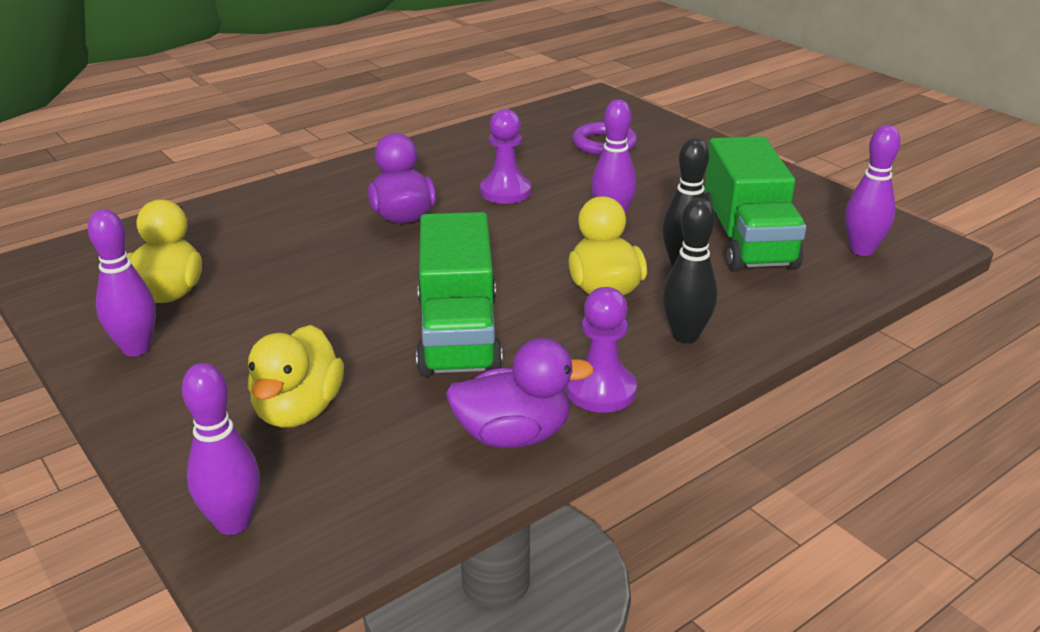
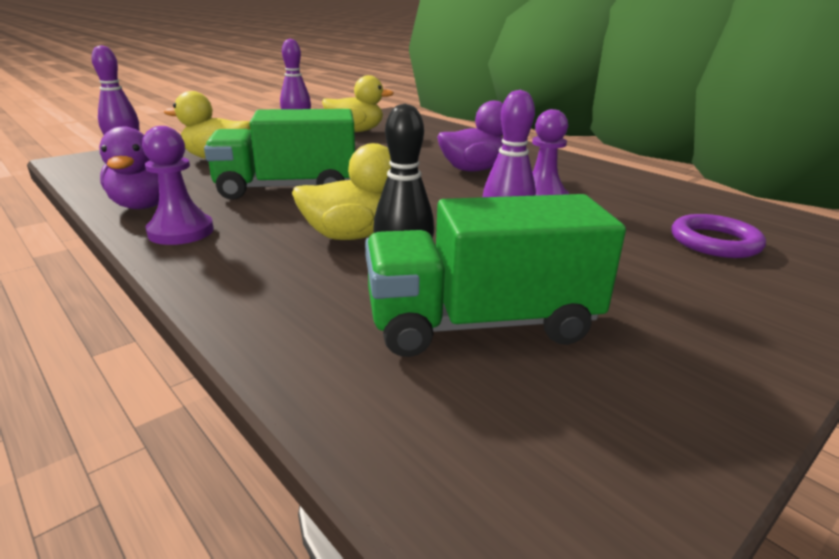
camera: 85 degrees right, 5 degrees down
(685, 335) = (251, 270): black bowling pin -> none
(862, 250) = (481, 444): purple bowling pin -> none

